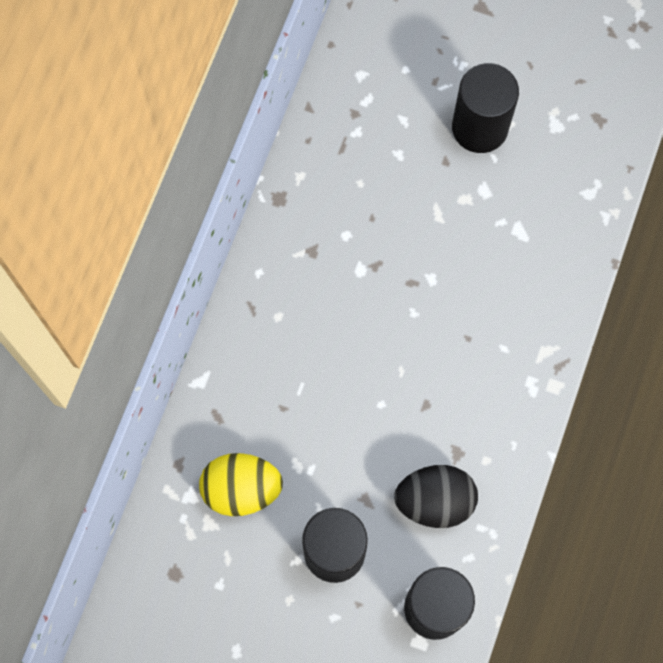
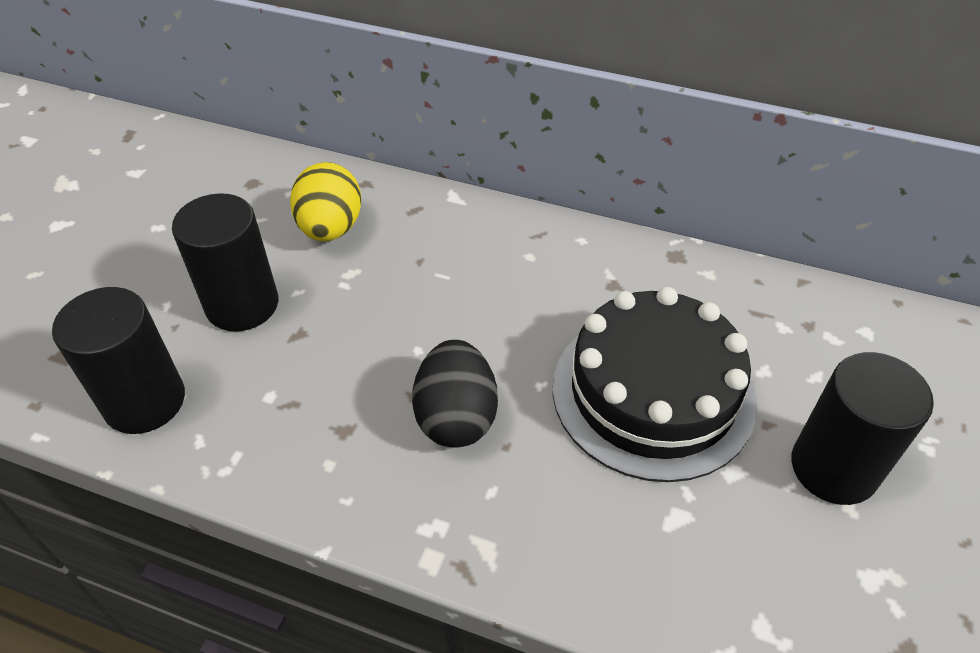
camera: 90 degrees right, 25 degrees down
(420, 234) = (652, 393): none -> black cake
(435, 501) = (283, 403): black egg -> black egg (456, 417)

